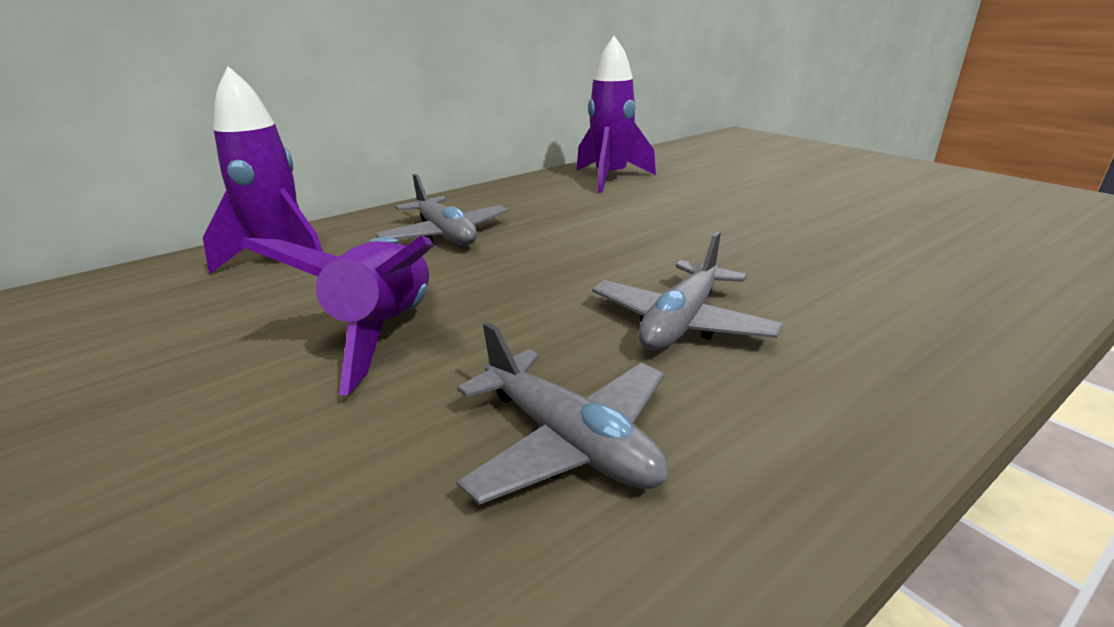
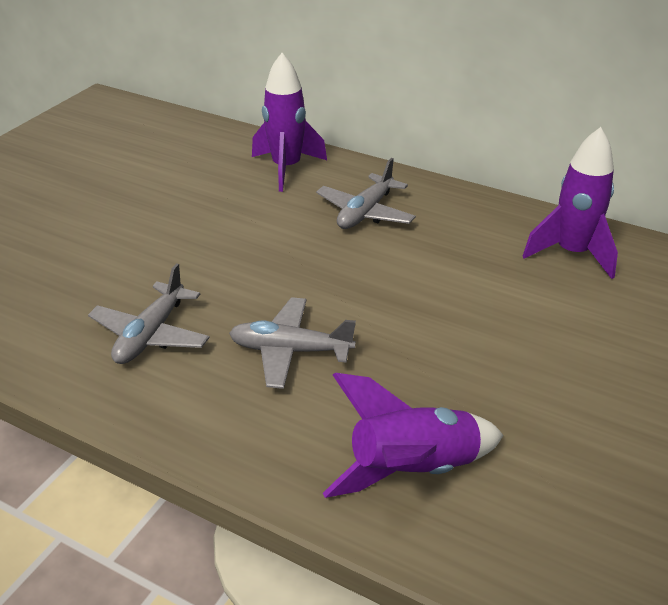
camera: 65 degrees right, 10 degrees up
(386, 331) = (221, 243): purple rocket -> purple rocket (412, 470)

